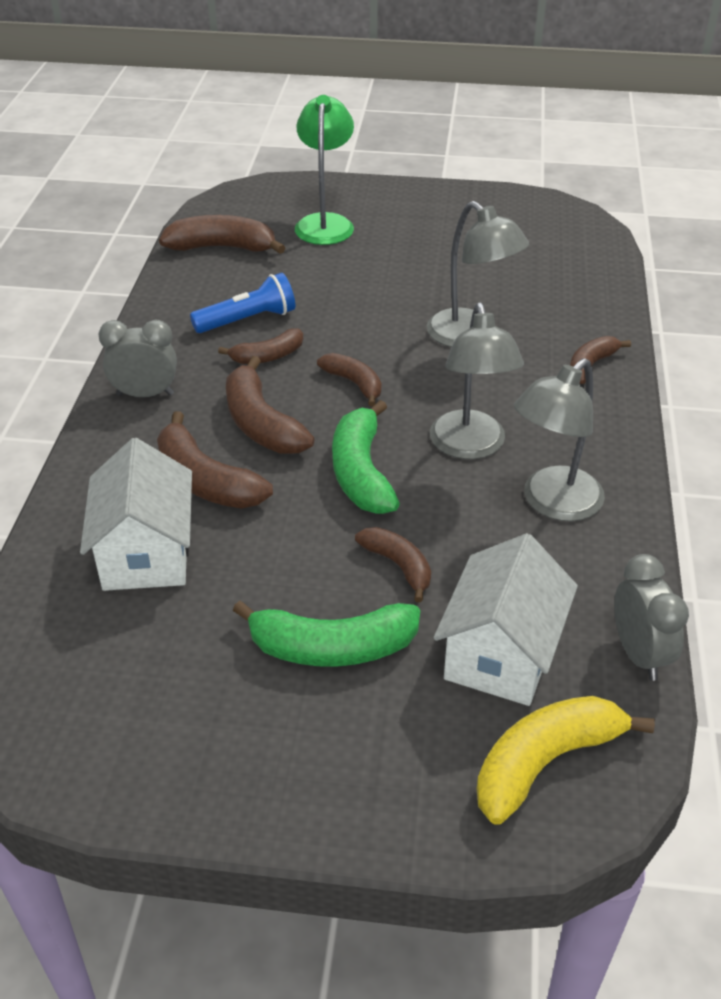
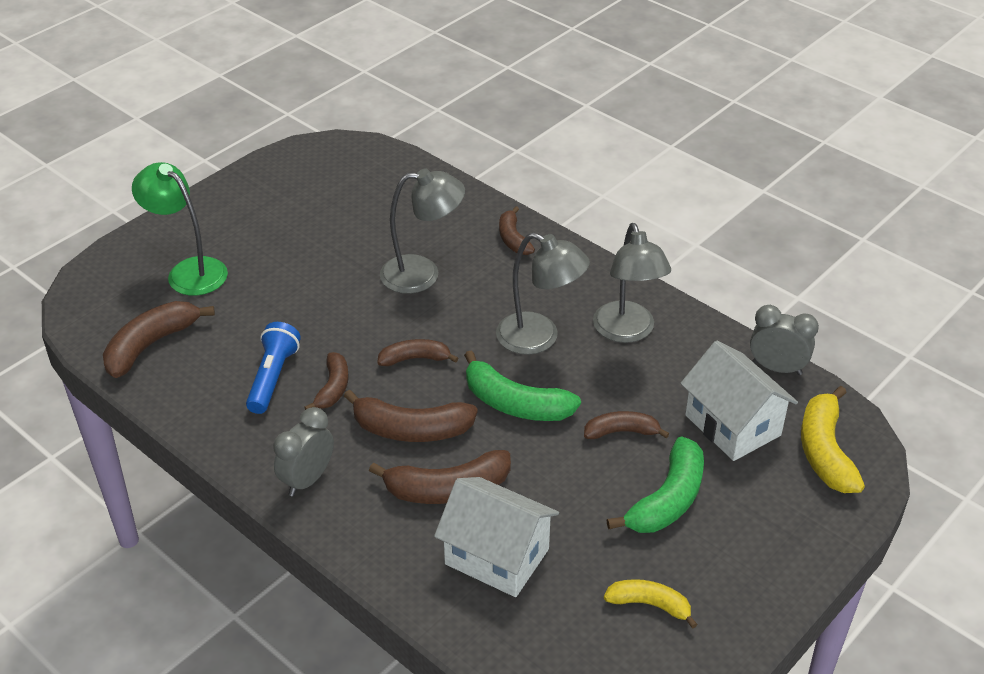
camera: 55 degrees left, 0 degrees up
(166, 700) = (649, 604): none -> yellow banana

